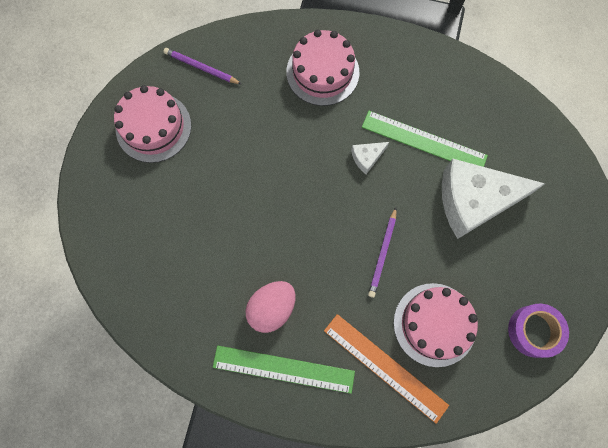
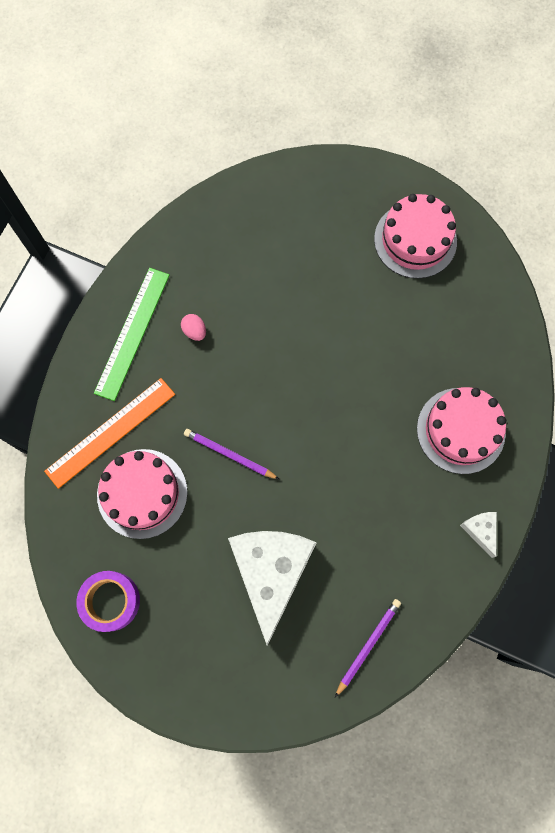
camera: 100 degrees right, 0 degrees up
(201, 68) = (482, 297): purple pencil -> purple pencil (368, 645)
(272, 308) = (195, 331): pink egg -> pink egg, size x0.52
(367, 157) = (344, 460): white cheese -> white cheese (480, 530)
(424, 141) = (354, 531): green ruler -> none

